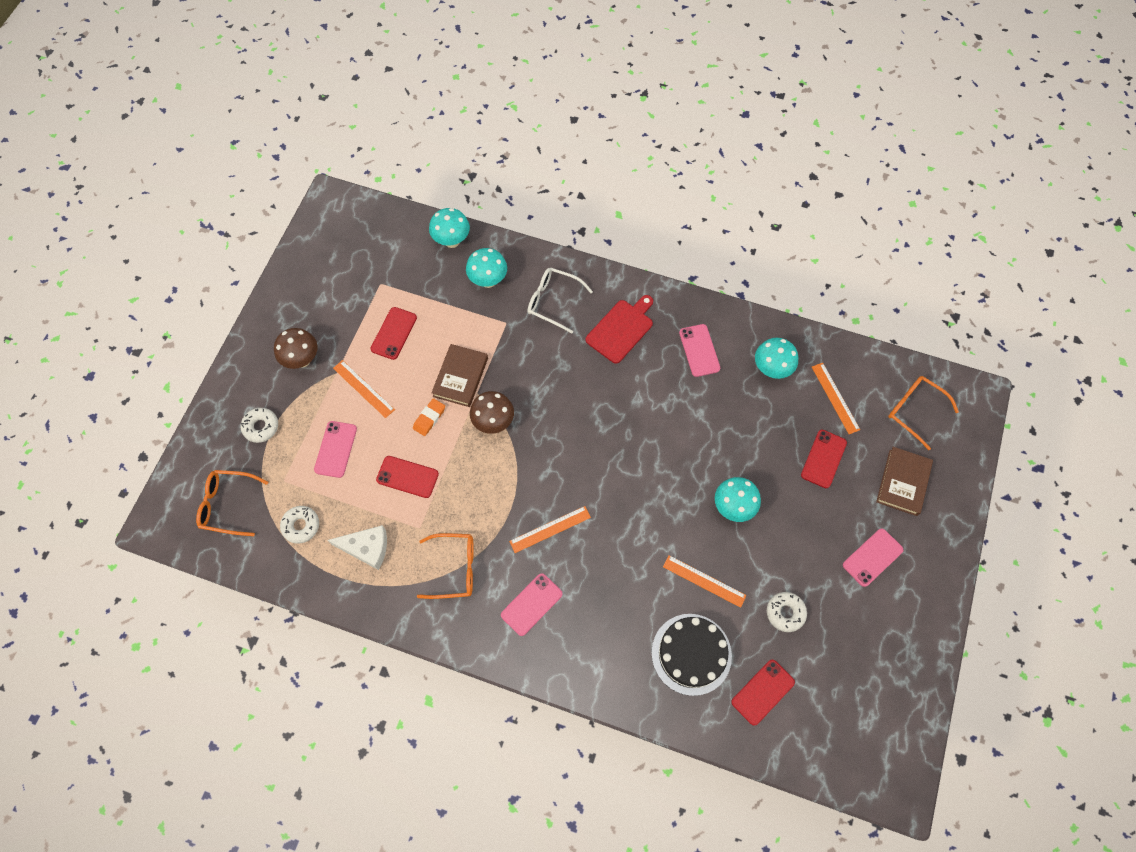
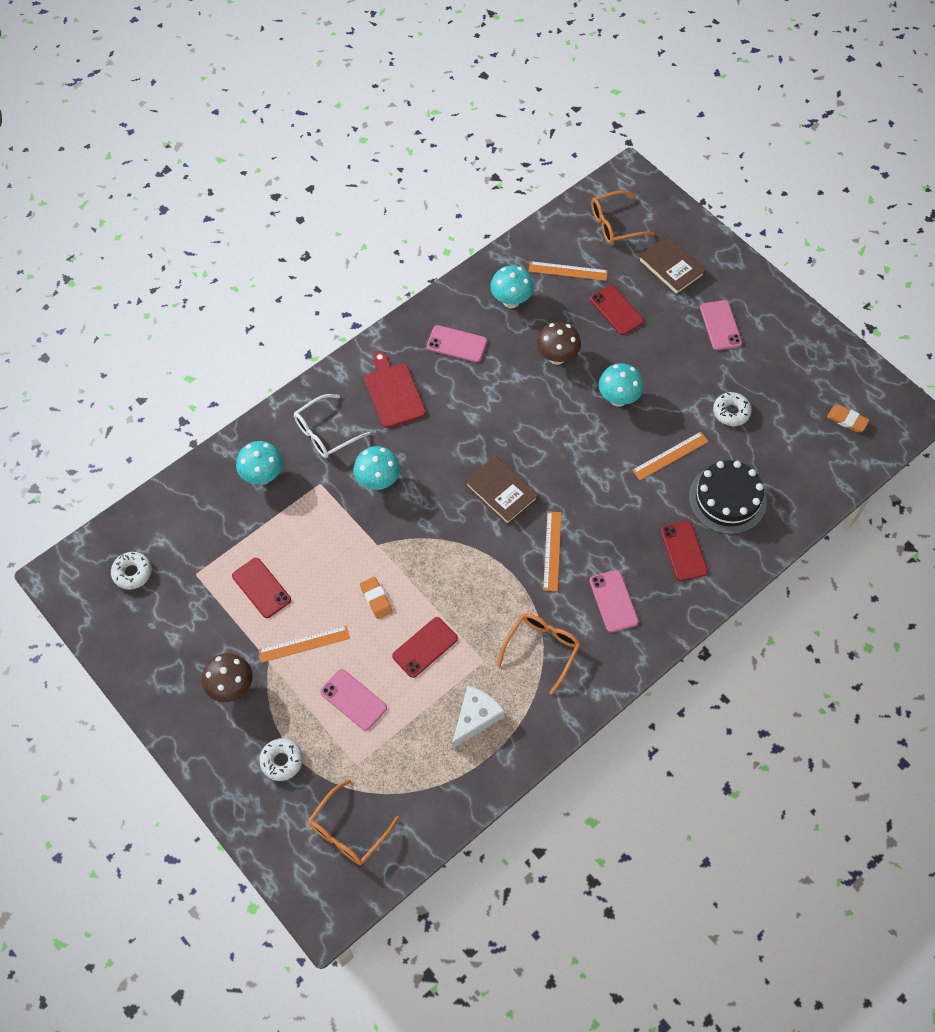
camera: 60 degrees left, 5 degrees down
(301, 526) = (415, 768): white donut -> white donut (132, 573)
(452, 241) = (194, 486): turquoise mushroom -> turquoise mushroom (378, 481)
(460, 377) = (351, 551): brown book -> brown book (501, 492)
(493, 422) = (417, 545): brown mushroom -> brown mushroom (557, 357)
(762, 692) = (786, 464): red phone -> red phone (683, 551)
(849, 728) = (847, 420): none -> orange eraser

